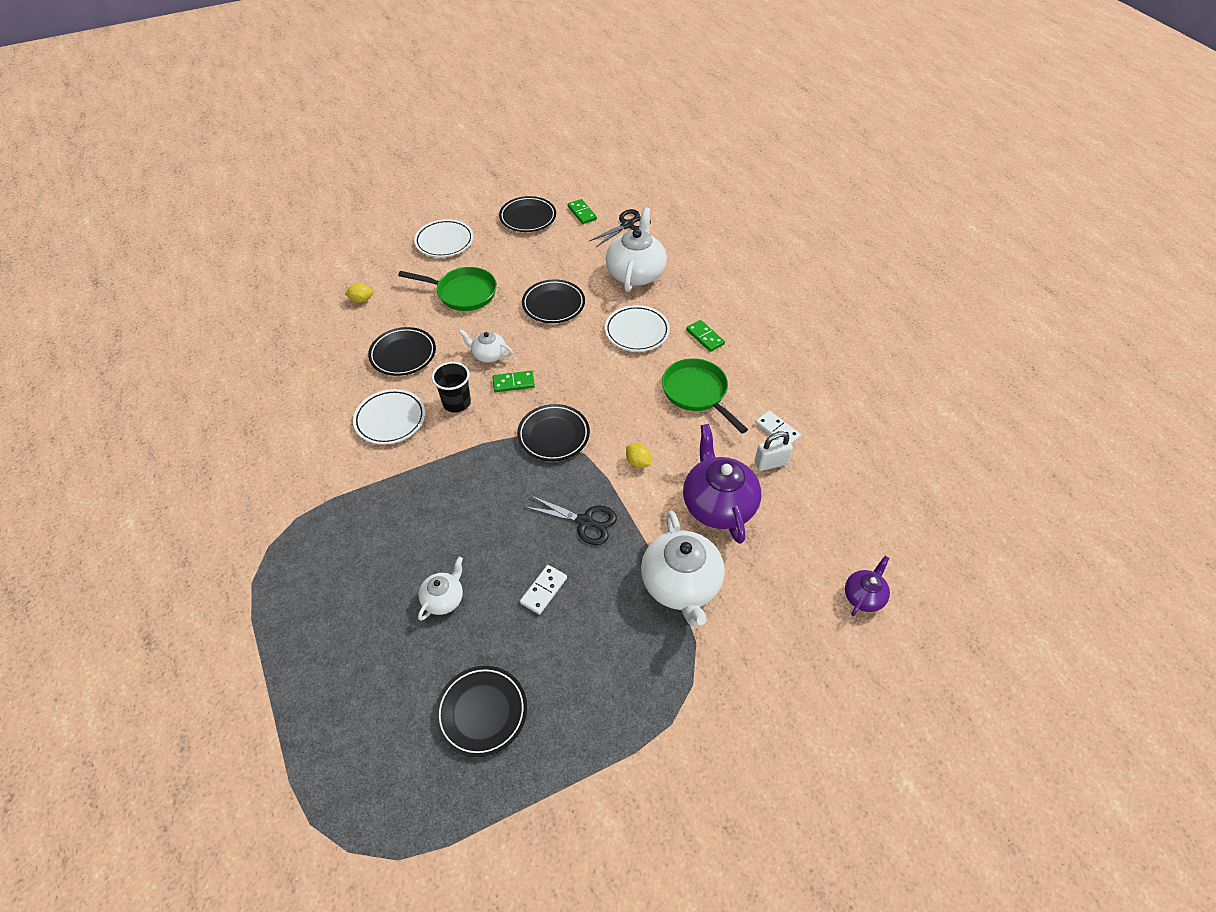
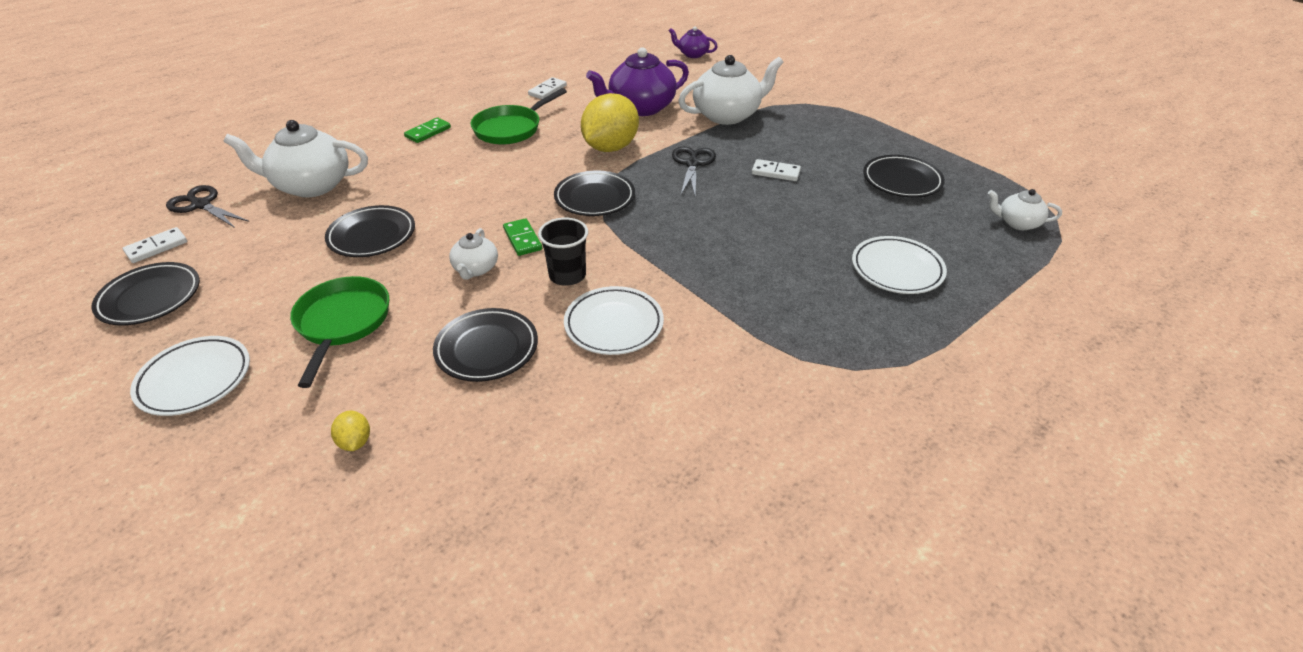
camera: 105 degrees left, 10 degrees down
(444, 599) = (822, 222): white teapot -> white teapot (1017, 223)
(582, 213) = (156, 247): green domino -> white domino
(637, 331) = (422, 171): white plate -> white plate (897, 269)
(638, 462) = (610, 147): yellow lemon -> yellow lemon, size x2.39
(770, 463) = (586, 90): white padlock -> none

